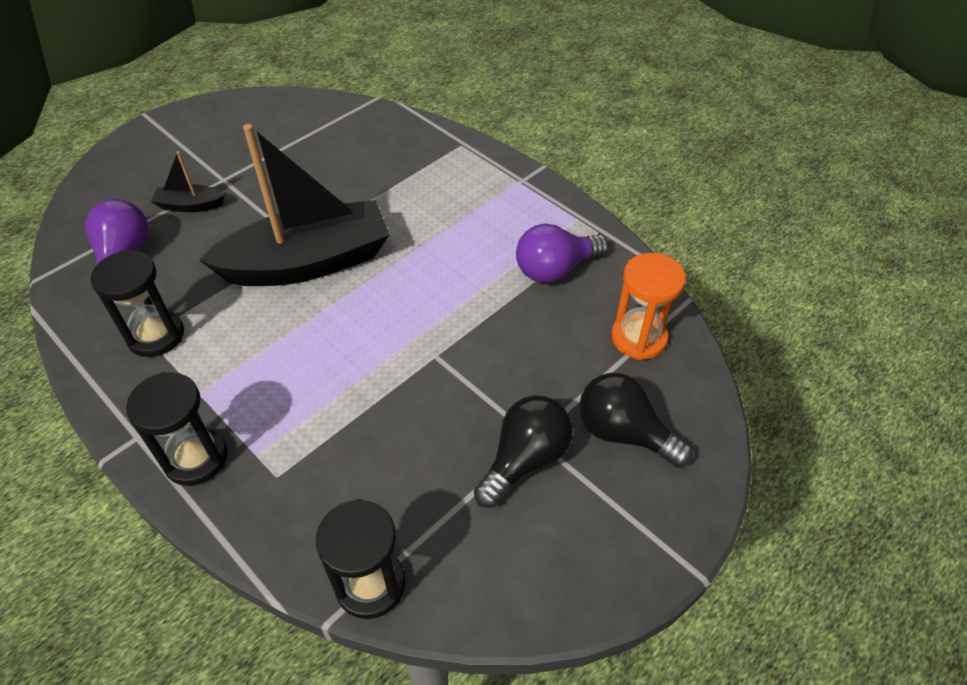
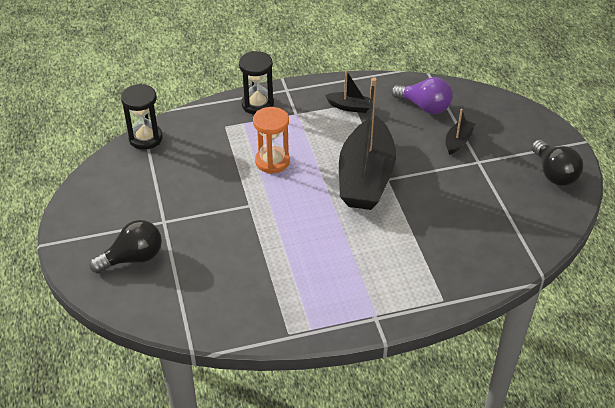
camera: 120 degrees right, 5 degrees down
(156, 336) = (350, 107): black hourglass -> black boat
(525, 460) = (155, 212): black light bulb -> black light bulb (554, 173)
(555, 269) = (272, 290): purple light bulb -> none
(638, 338) = (185, 301): orange hourglass -> orange hourglass (272, 161)

